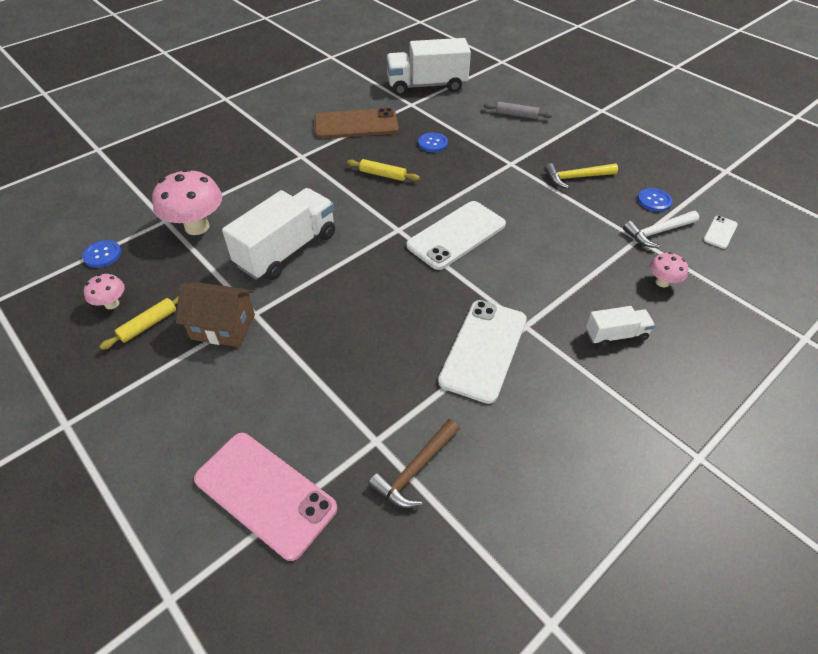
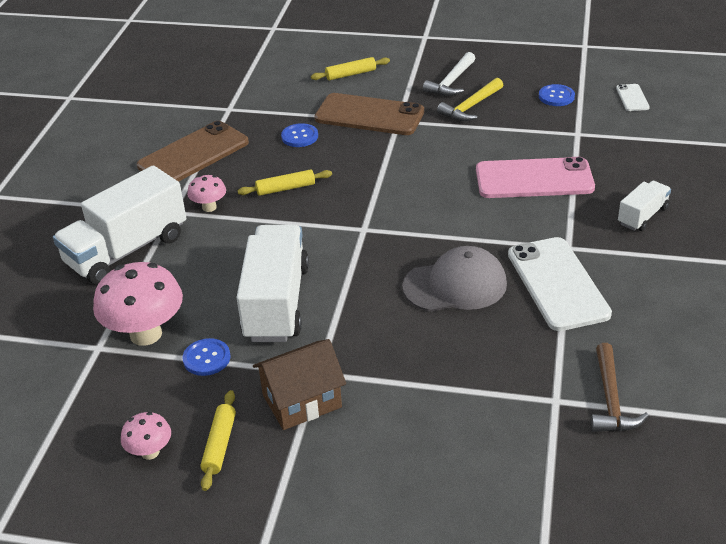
camera: 35 degrees left, 10 degrees down
(102, 255) = (69, 417): blue button -> blue button (206, 358)
(265, 493) = (516, 494): pink phone -> pink phone (534, 179)
(410, 306) = (455, 285): none -> grey cap
(427, 86) = (222, 84): white truck -> white truck (126, 250)
(456, 235) = (424, 206): white phone -> none
(495, 150) = (369, 115): none -> brown phone
(516, 115) = (351, 74): grey rolling pin -> yellow rolling pin
(657, 232) = (586, 121): white hammer -> white hammer (451, 82)
(662, 282) = (632, 158): pink mushroom -> pink mushroom (209, 207)

